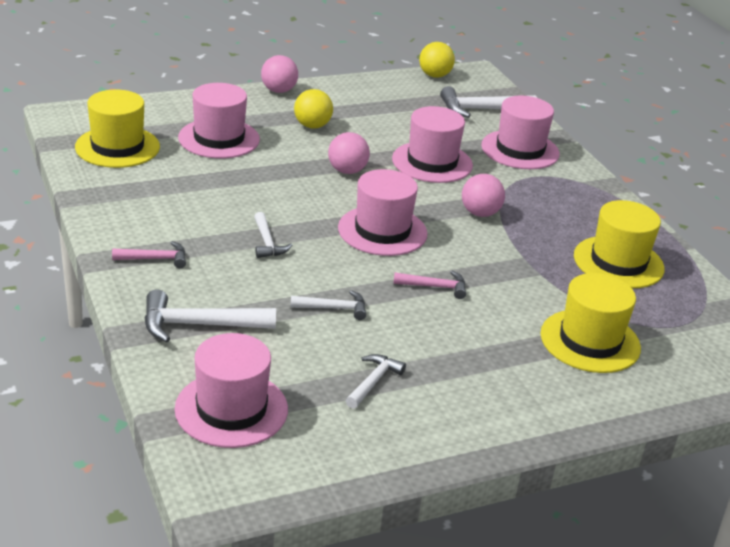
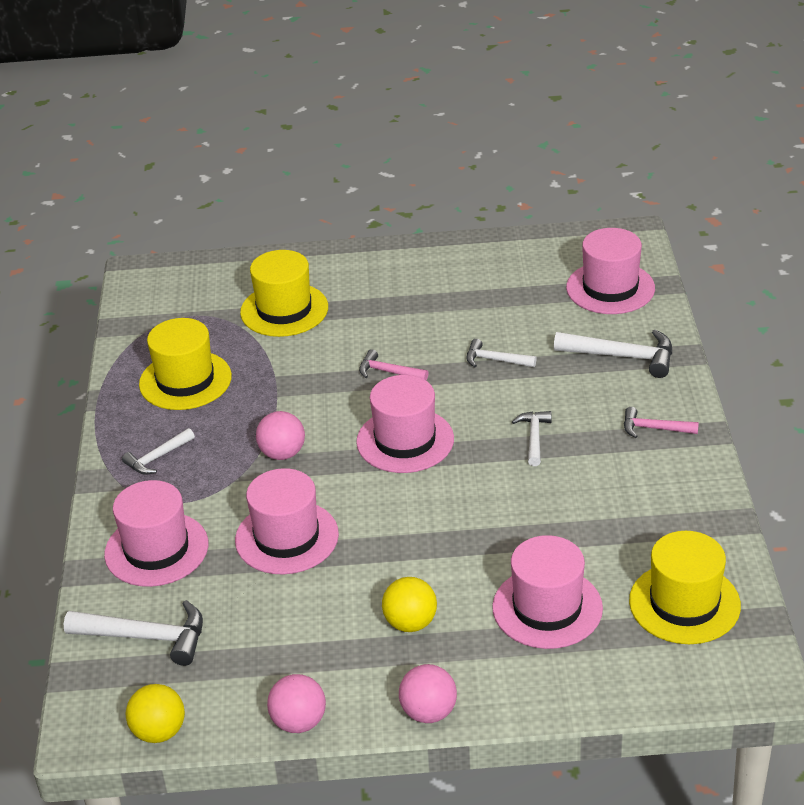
camera: 155 degrees left, 5 degrees up
(347, 171) = (402, 532): pink ball -> pink ball (299, 722)
(373, 381) = (489, 296): white hammer -> white hammer (157, 458)

